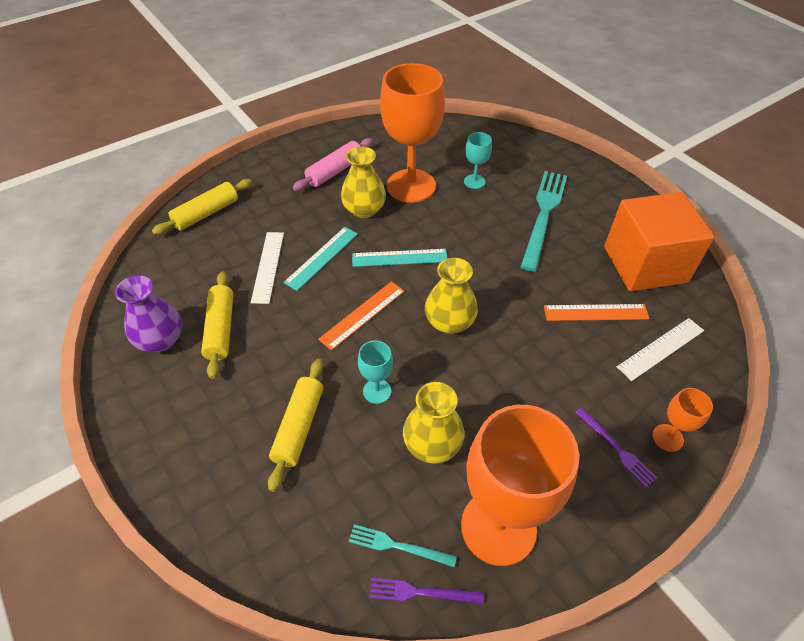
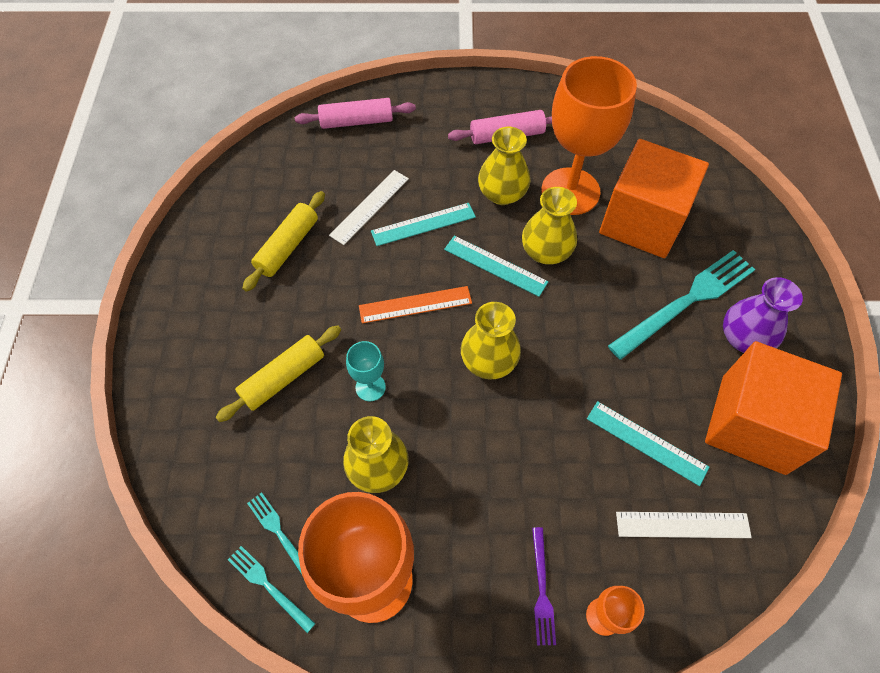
camera: 35 degrees right, 10 degrees up
(161, 340) = (236, 229): purple vase -> purple vase (744, 338)
(206, 213) = (356, 121): yellow rolling pin -> pink rolling pin
(421, 592) = (268, 586): purple fork -> turquoise fork
(427, 231) = (546, 252): none -> yellow vase
(474, 181) = (642, 221): turquoise goblet -> orange cube
(595, 312) = (646, 442): orange ruler -> turquoise ruler

